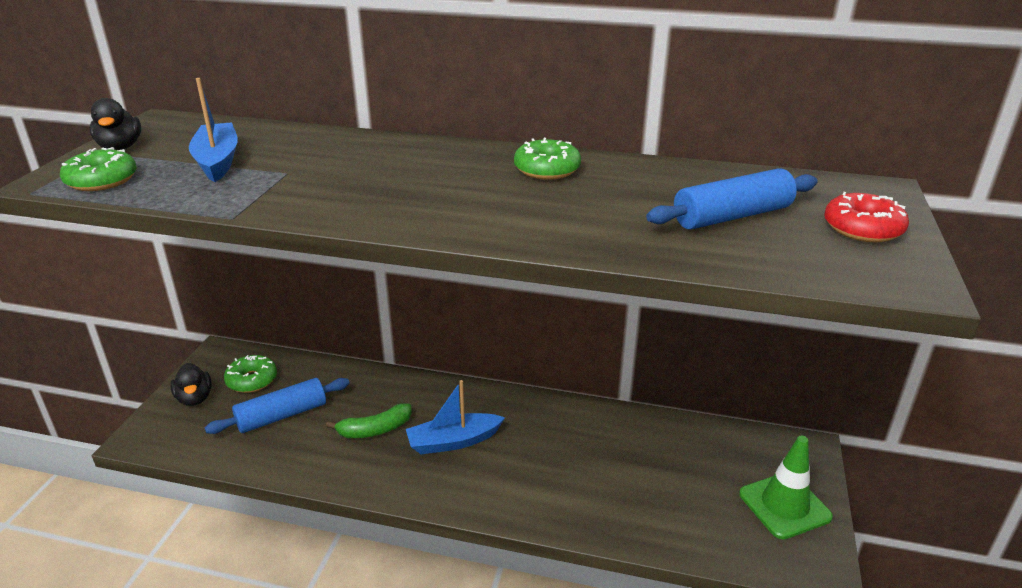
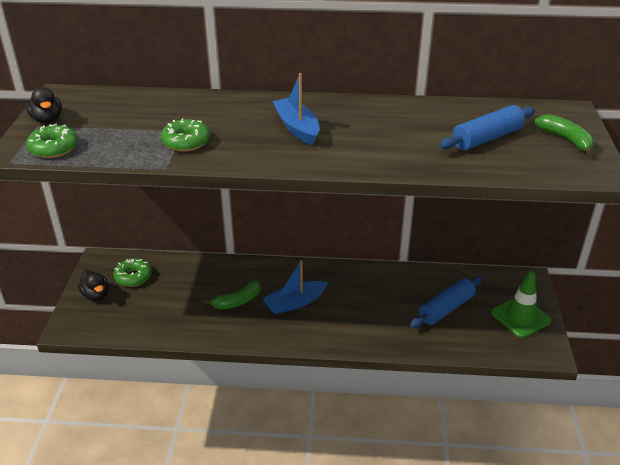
camera: 10 degrees left, 5 degrees up
(217, 161) = (127, 126): blue boat -> blue boat (297, 128)
(282, 415) = (166, 299): blue rolling pin -> blue rolling pin (446, 308)
(547, 169) = (358, 113): green donut -> green donut (186, 142)
(862, 228) = (566, 140): red donut -> green banana

